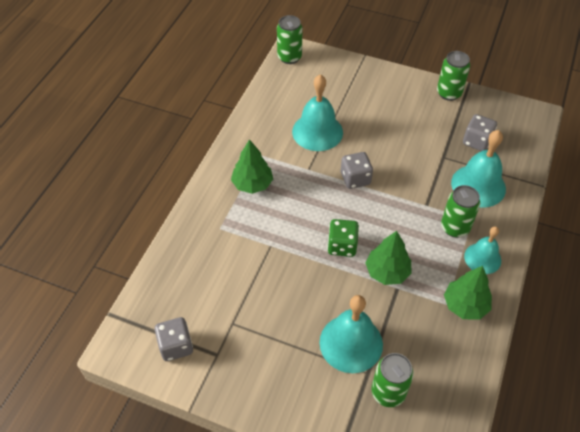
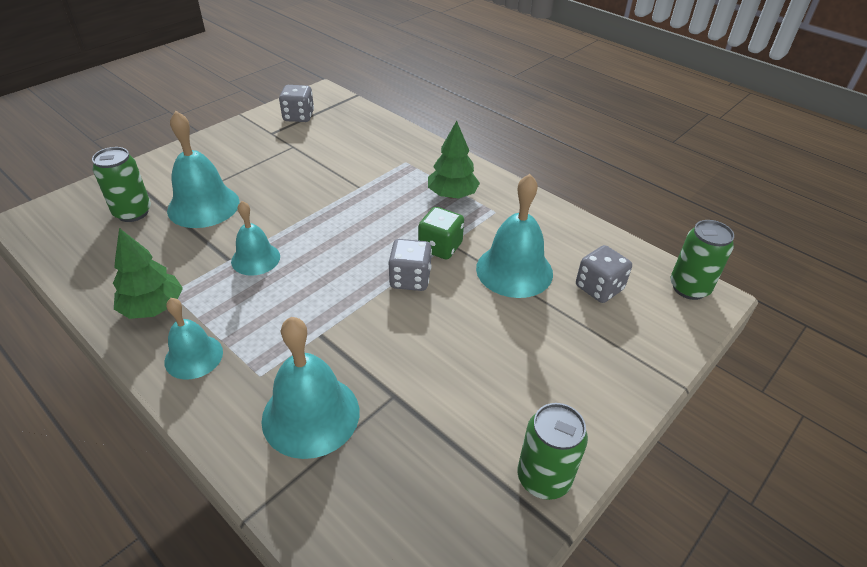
camera: 110 degrees right, 10 degrees down
(342, 246) = (318, 235): green dice -> green dice (440, 247)
(387, 272) = (255, 259): green tree -> turquoise bell
(455, 227) = (262, 349): green can -> none
(476, 141) = (402, 463): grey dice -> grey dice (599, 288)

